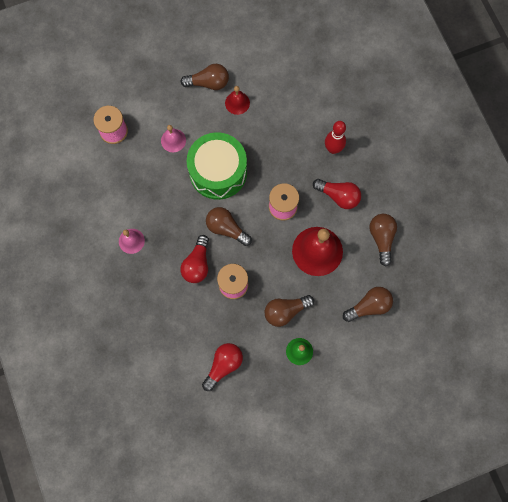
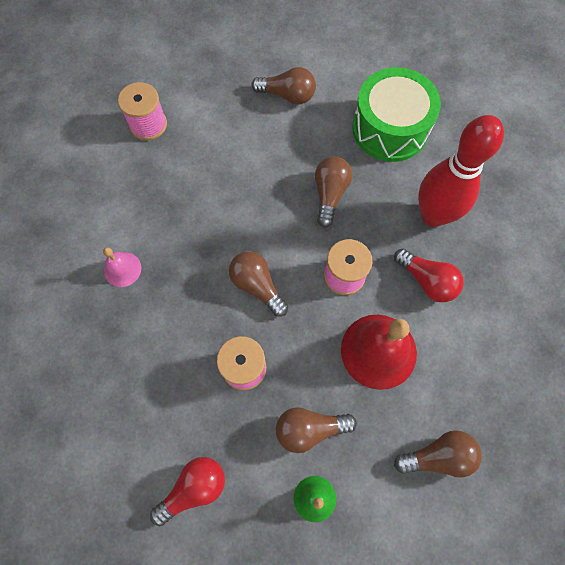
camera: 15 degrees right, 5 degrees down
(173, 140) = (220, 153): pink bell -> none
(197, 264) = (202, 325): red light bulb -> none
(218, 172) = (268, 207): green drum -> green drum (390, 128)
(237, 103) = (318, 127): red bell -> none
(333, 149) = (433, 215): red bowling pin -> red bowling pin, size x1.75
(381, 238) = (478, 357): brown light bulb -> brown light bulb (329, 194)

